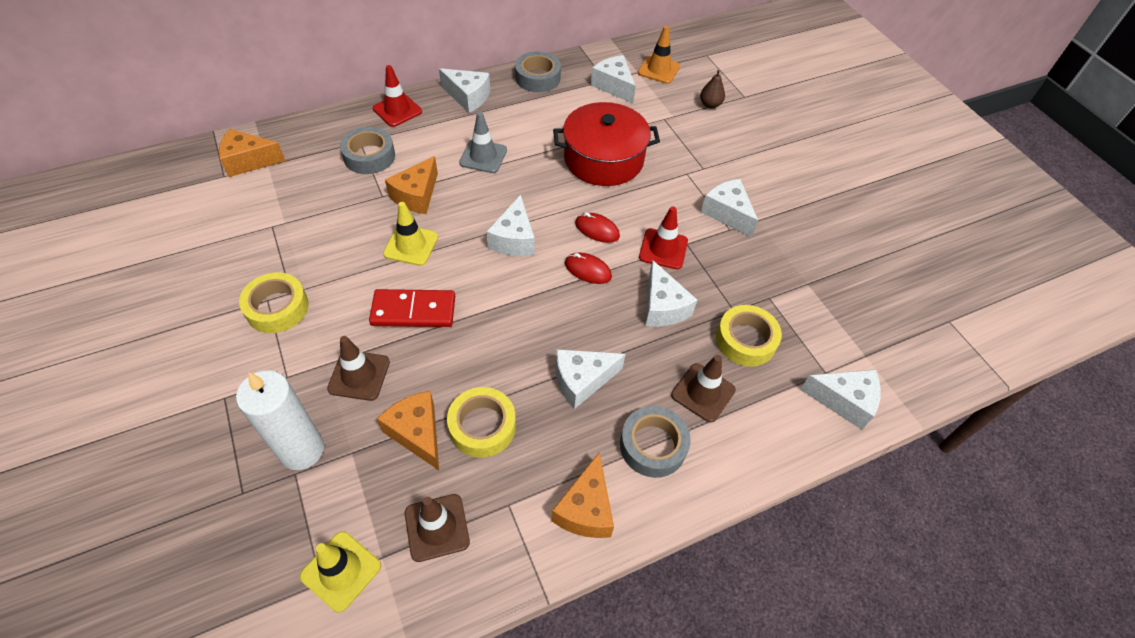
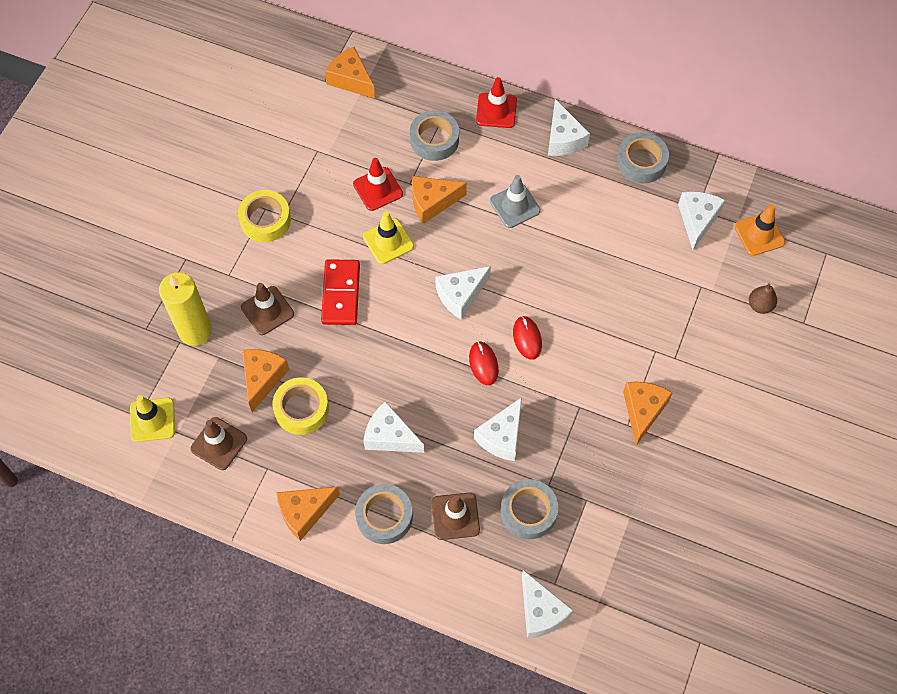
camera: 50 degrees right, 10 degrees up
(302, 450) = (195, 331): white candle -> yellow candle
(413, 311) = (340, 294): red domino -> red domino turned 45 degrees clockwise
(603, 159) = (604, 283): red pot -> none
(663, 249) = (556, 395): red traffic cone -> red traffic cone (378, 189)
(727, 213) = (643, 411): white cheese -> orange cheese
(745, 340) = (528, 511): yellow tape -> grey tape

